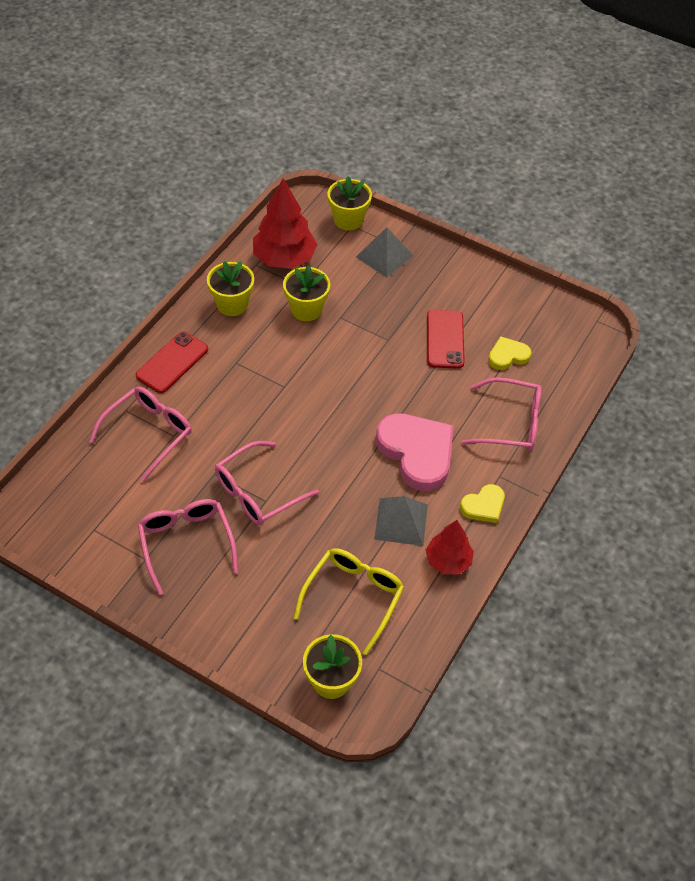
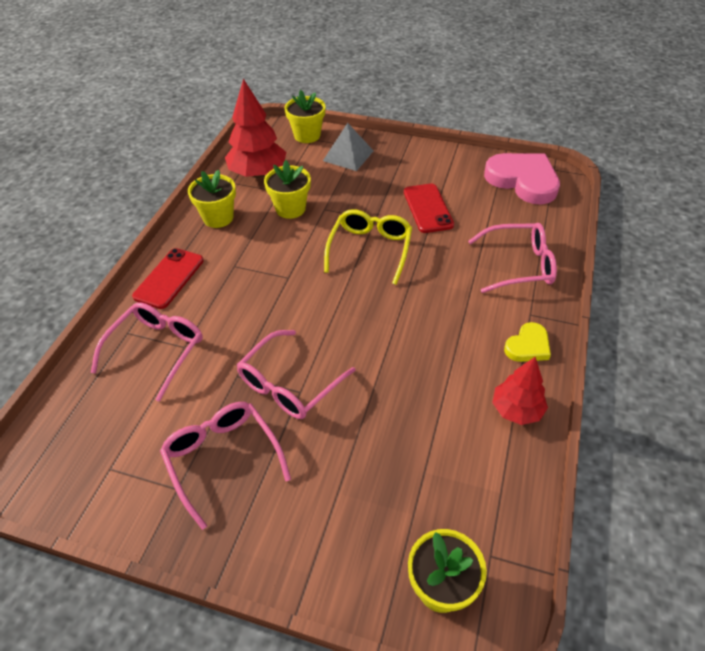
camera: 10 degrees left, 5 degrees down
(353, 597) = (430, 475): yellow glasses -> yellow glasses (370, 249)
(401, 521) = (451, 380): grey pyramid -> none
(417, 452) = (441, 310): pink heart -> pink heart (523, 181)
(508, 356) = (490, 210): yellow heart -> none

